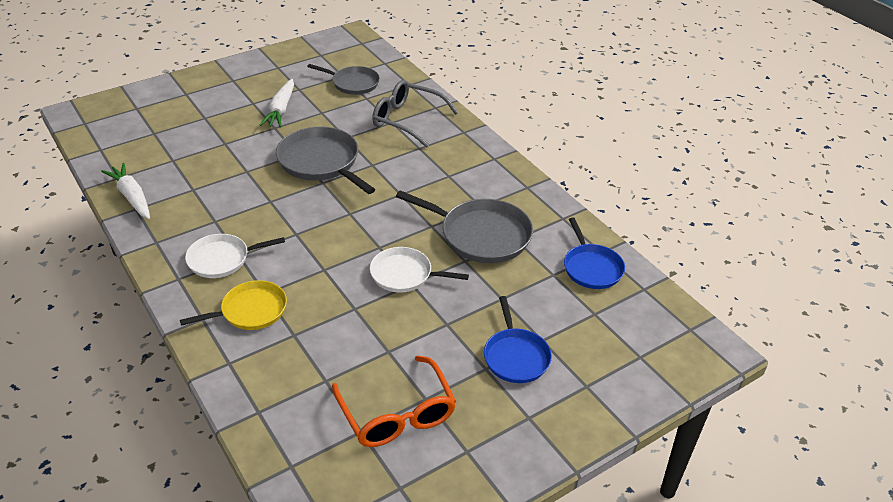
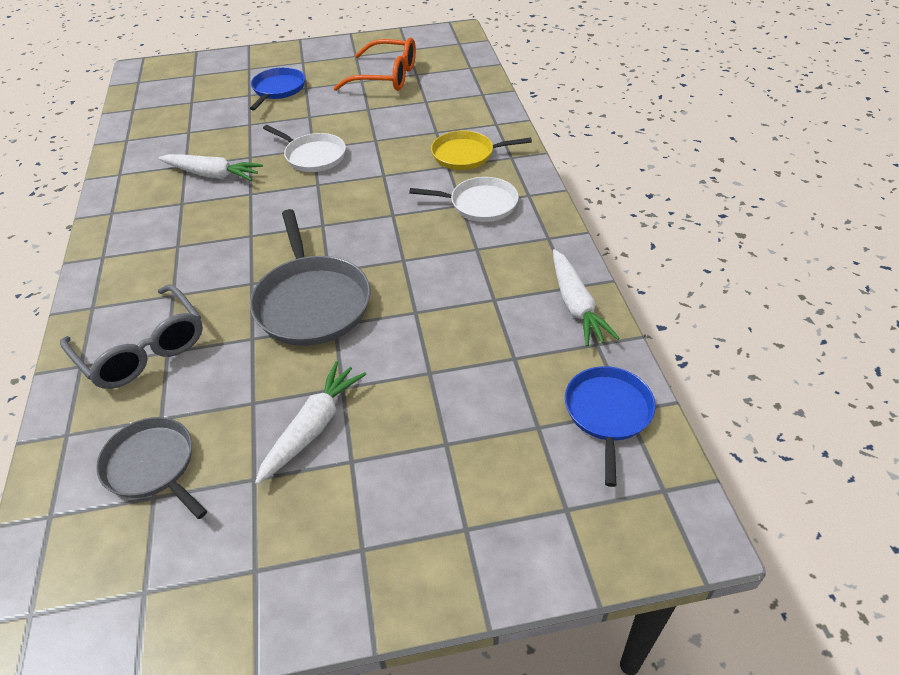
camera: 155 degrees left, 5 degrees up
(397, 414) = (386, 77): orange glasses -> orange glasses turned 105 degrees clockwise
(481, 235) = (212, 175): grey pan -> white carrot
(591, 268) = (151, 130): blue pan -> blue pan (608, 413)

